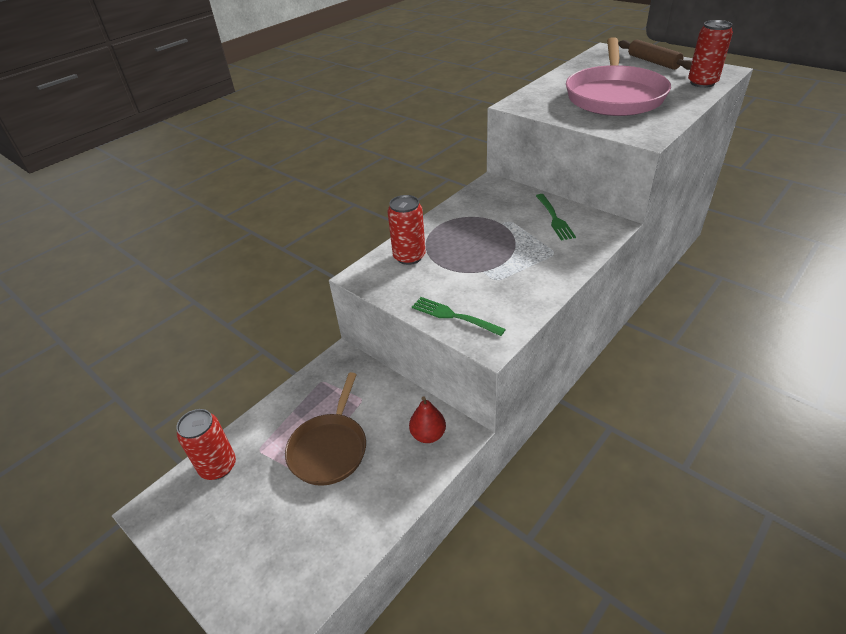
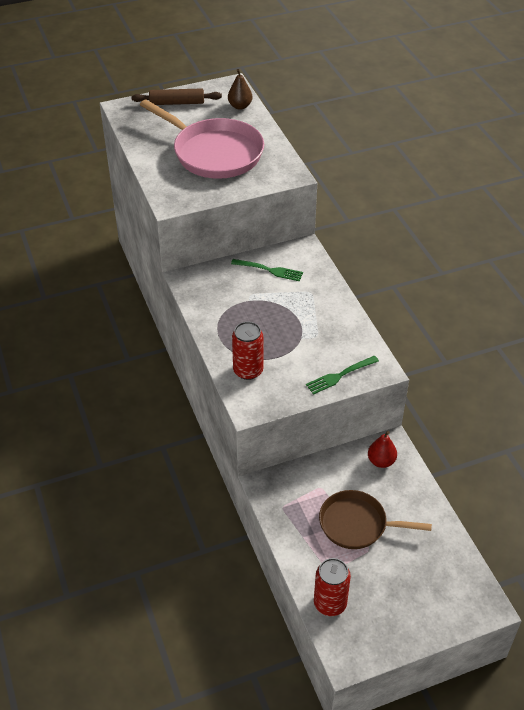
camera: 65 degrees left, 5 degrees up
(329, 448) = (357, 524): brown pan -> brown pan turned 150 degrees clockwise
(702, 83) = (240, 106): red can -> brown pear

